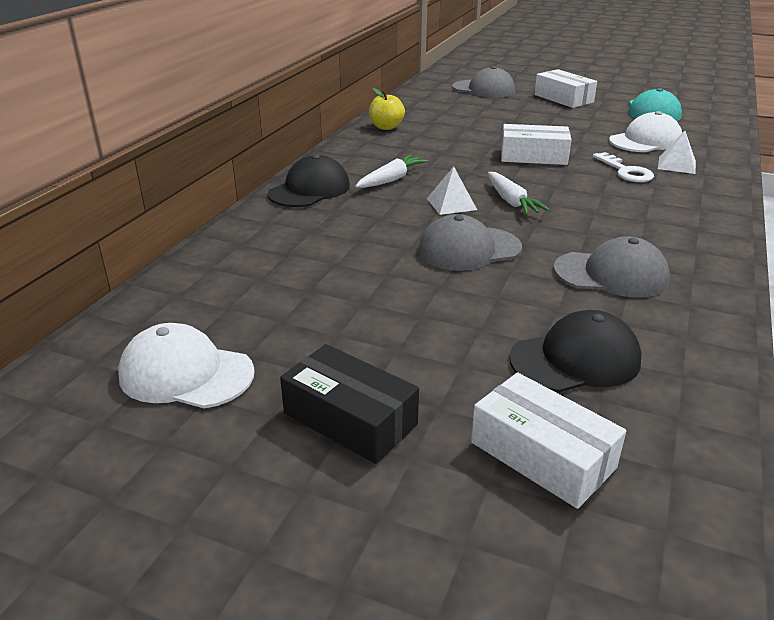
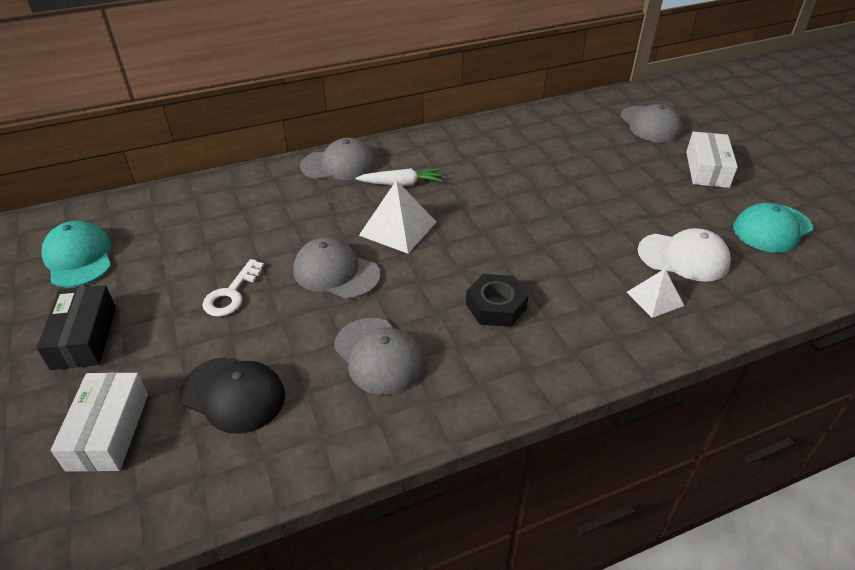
camera: 45 degrees right, 10 degrees up
(186, 373) = (79, 258): white cap -> turquoise cap
(309, 190) = (339, 165): black cap -> grey cap
(386, 127) = (489, 131): yellow apple -> none
(451, 204) = (398, 228): white pyramid -> white pyramid, size x1.60
(511, 201) = (441, 251): white carrot -> none
(533, 156) = (544, 219): white box -> none
(612, 211) = (496, 306): none -> black nut
(626, 171) = (591, 277): white key -> white key (231, 294)

